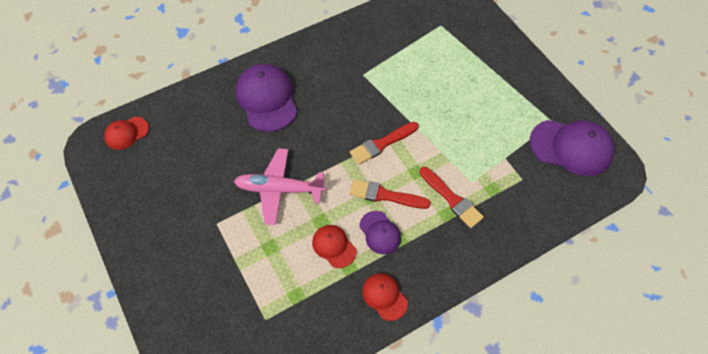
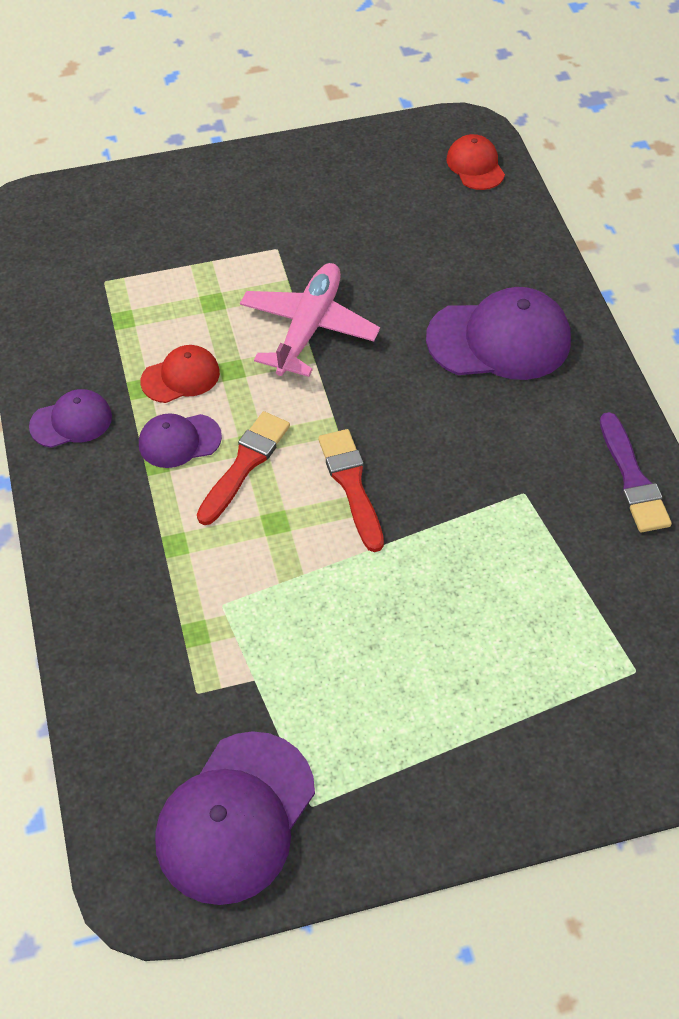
camera: 105 degrees right, 5 degrees down
(341, 36) = (632, 479): none -> purple brush
(384, 296) = (71, 421): red cap -> purple cap
(452, 199) = (200, 561): red brush -> none

